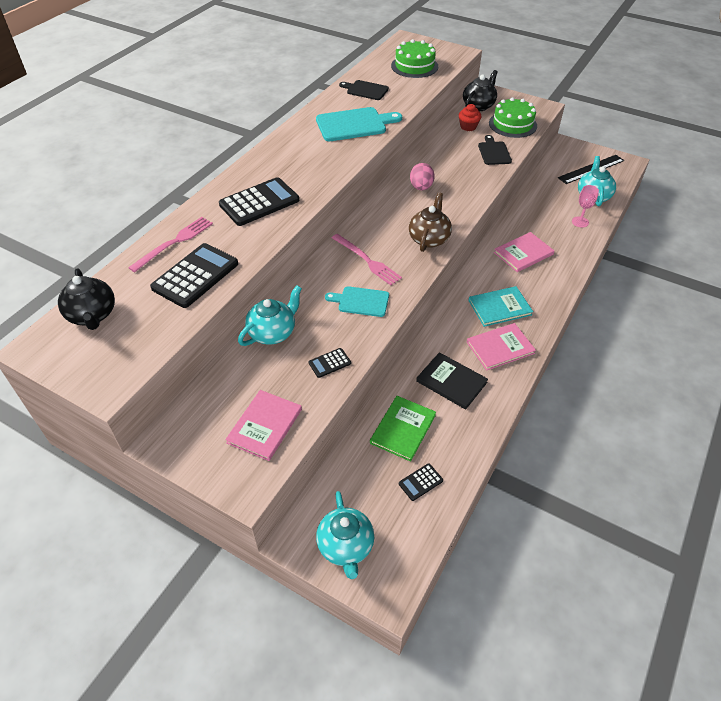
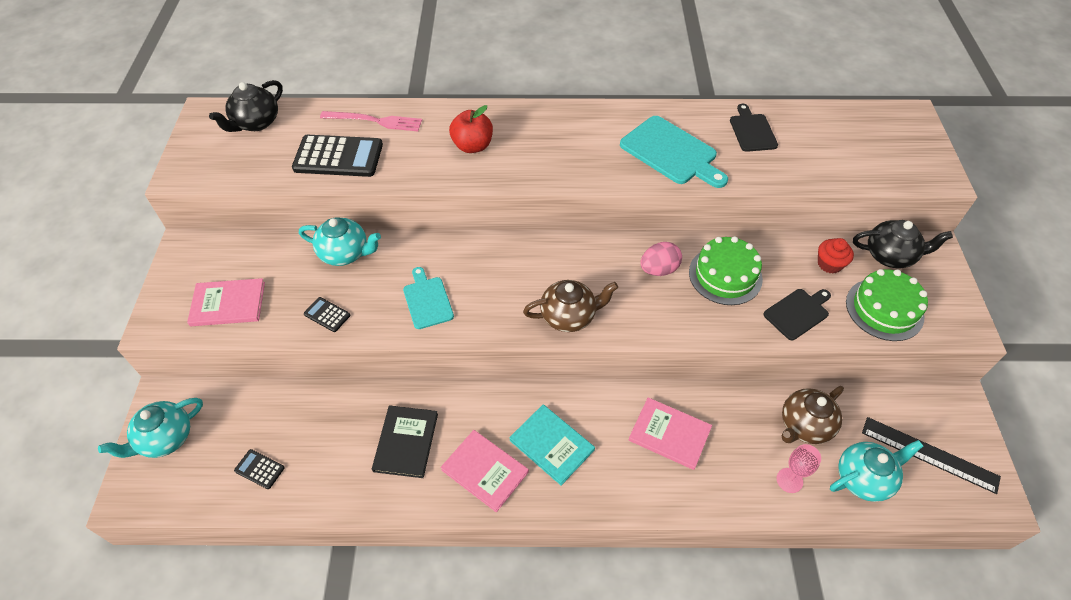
camera: 60 degrees right, 5 degrees up
(259, 202) = (472, 146): black calculator -> red apple
(367, 260) = (494, 277): pink fork -> none
(403, 429) = (320, 424): green book -> none
(414, 66) = (854, 149): green cake -> green cake (725, 275)
(549, 201) = (804, 425): none -> brown teapot

